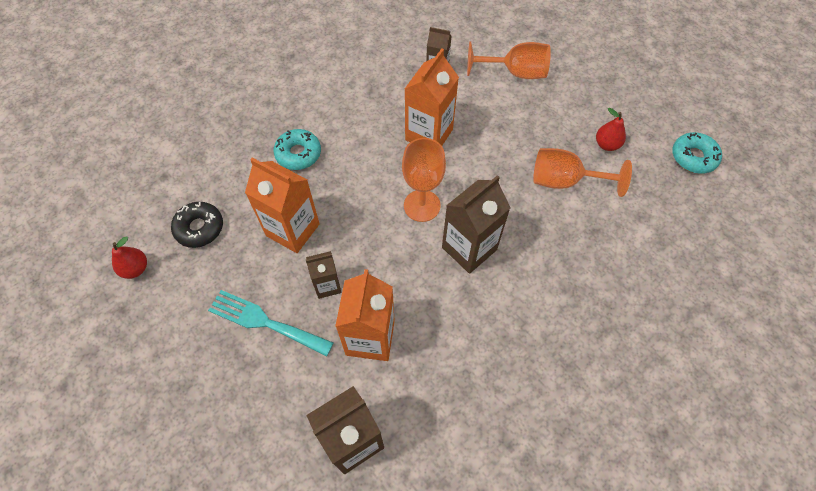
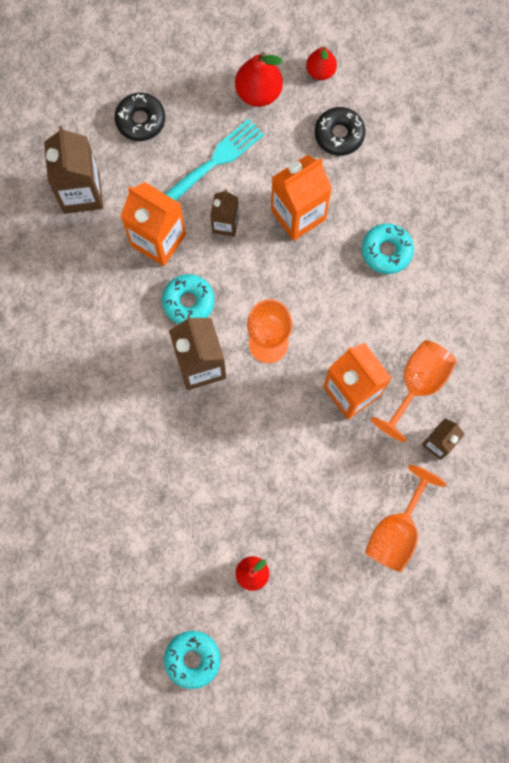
camera: 115 degrees right, 15 degrees up
(175, 314) = (258, 92): none -> red pear
(245, 418) = (140, 120): none -> black donut
(417, 284) = (188, 302): none -> turquoise donut
(564, 181) = (230, 500): orange goblet -> orange goblet (418, 384)

